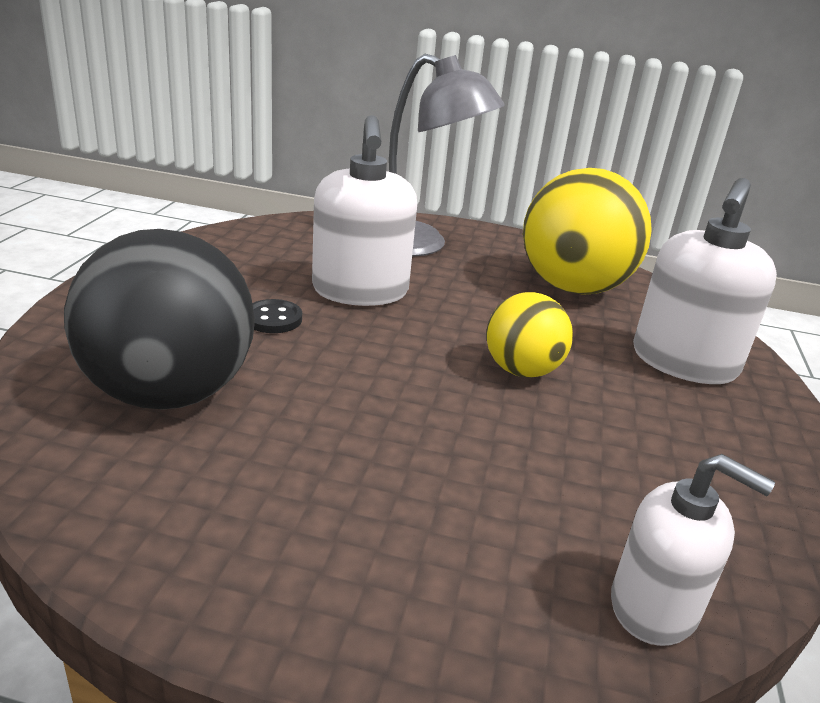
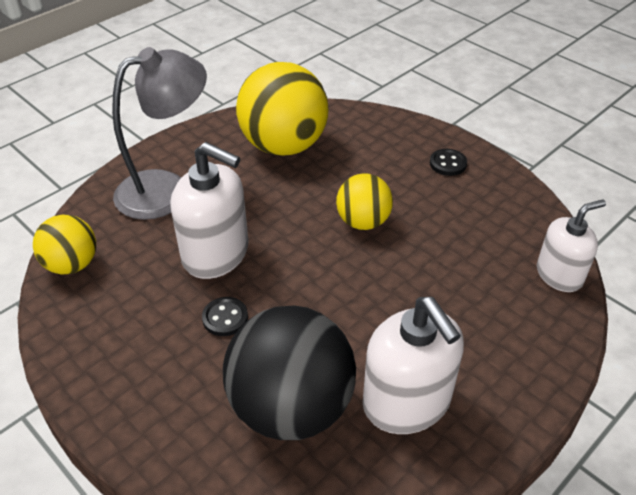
camera: 55 degrees left, 15 degrees up
(274, 230) = (72, 264): none -> yellow ball
(683, 362) = (393, 150): white soap dispenser -> white soap dispenser (407, 402)
(730, 414) = (448, 164): none -> black button

